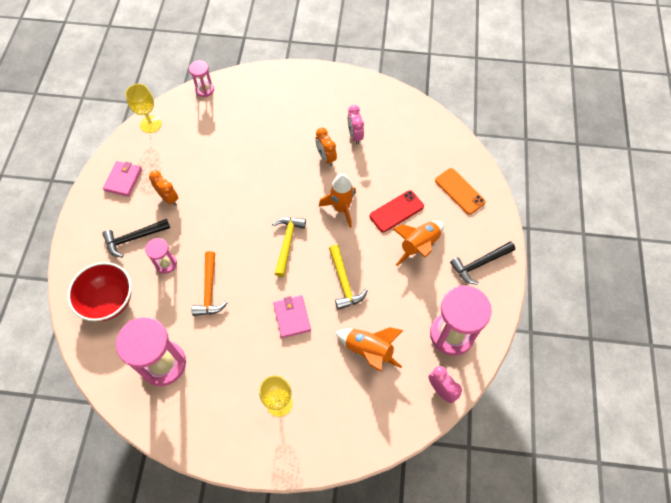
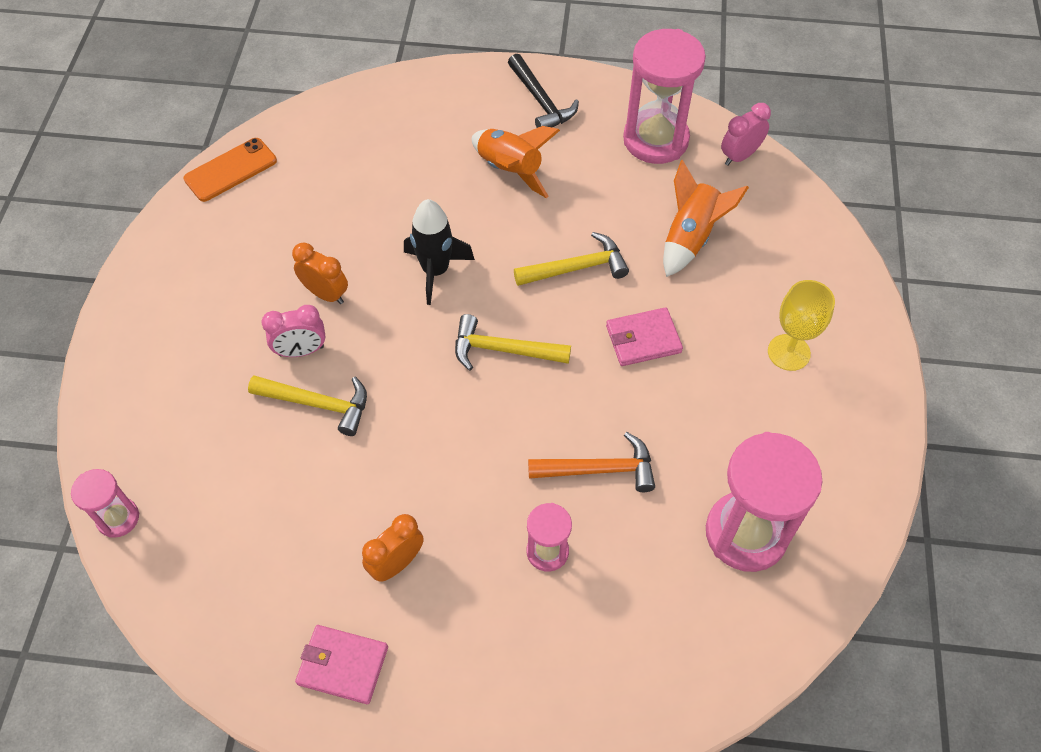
camera: 90 degrees left, 5 degrees down
(109, 301) = (631, 651): red bowl -> none
(133, 238) = (490, 622): black hammer -> none
(150, 124) = (195, 625): yellow goblet -> none
(258, 160) = (318, 404): none -> yellow hammer
(326, 157) = (326, 294): orange clock -> orange clock turned 120 degrees counterclockwise
(341, 208) = (435, 271): orange rocket -> black rocket
(355, 135) = (282, 250): pink clock -> pink clock (301, 351)
(396, 211) = (445, 196): red phone -> none
(459, 191) = (412, 115): orange phone -> orange phone (230, 170)

